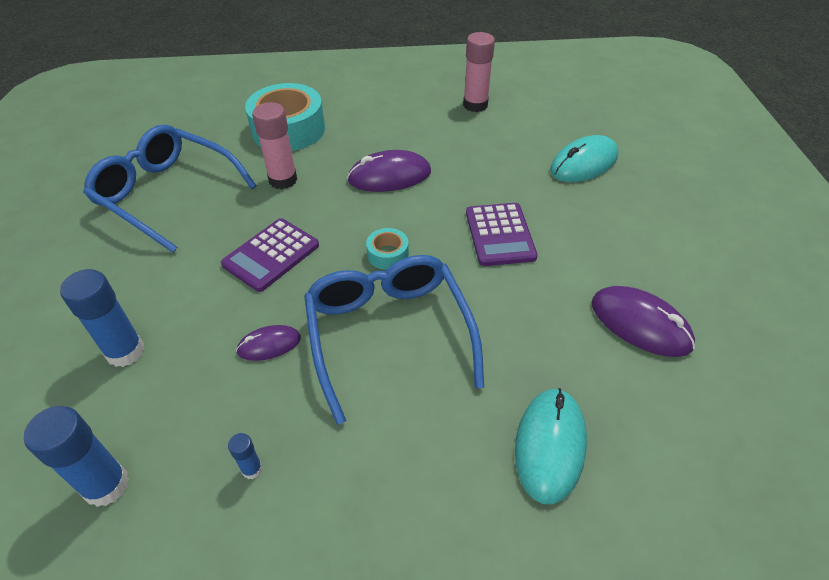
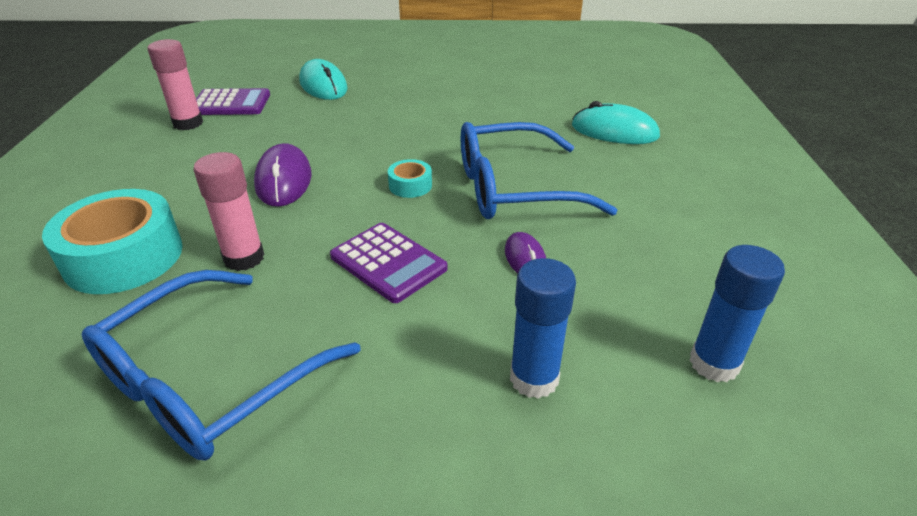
camera: 85 degrees left, 10 degrees down
(252, 469) = (667, 263): blue glue stick -> none
(500, 235) = (401, 129): purple calculator -> purple calculator (231, 103)
(640, 324) = (509, 90): purple mouse -> none

